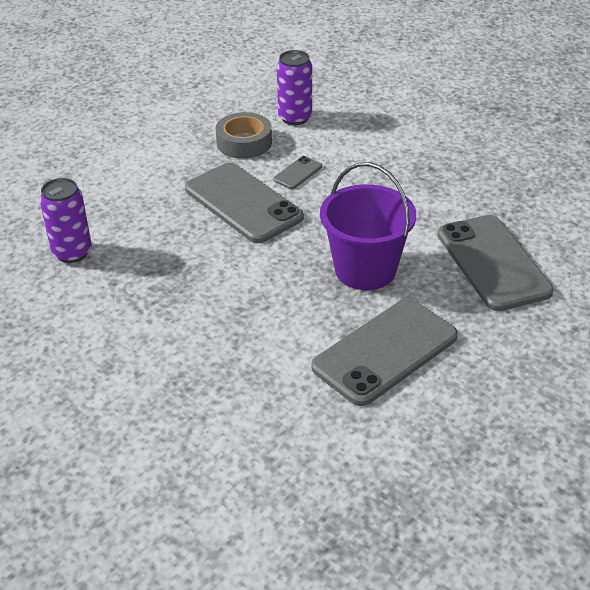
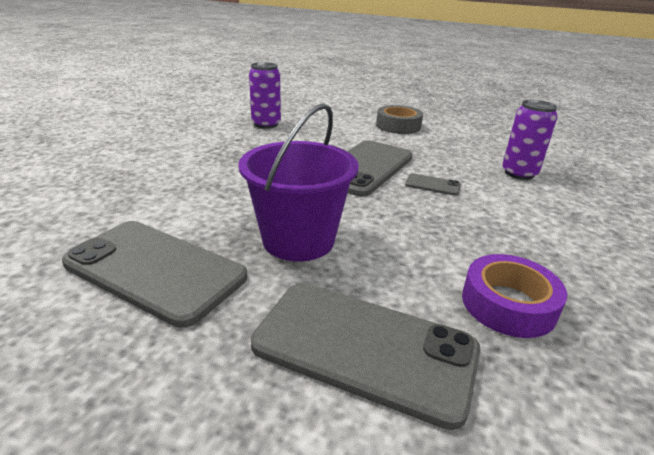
camera: 70 degrees right, 10 degrees down
(244, 142) = (452, 158): grey tape -> grey tape (398, 126)
(468, 195) = (508, 304): none -> purple tape
(493, 263) = (364, 348): grey phone -> grey phone turned 60 degrees clockwise

